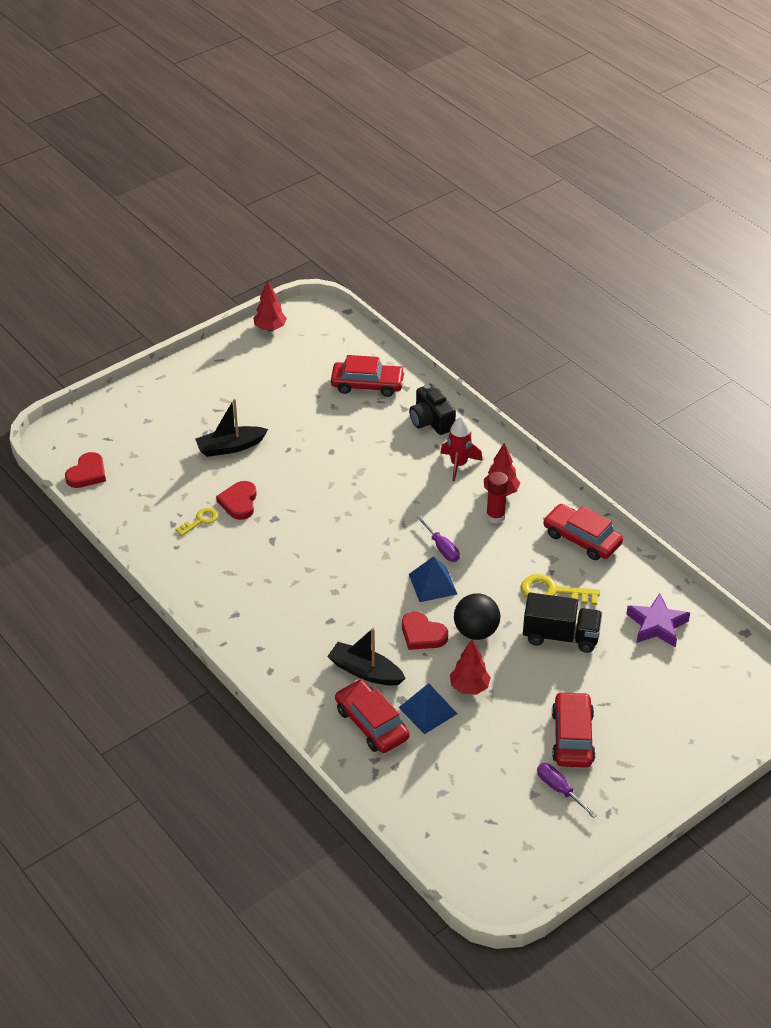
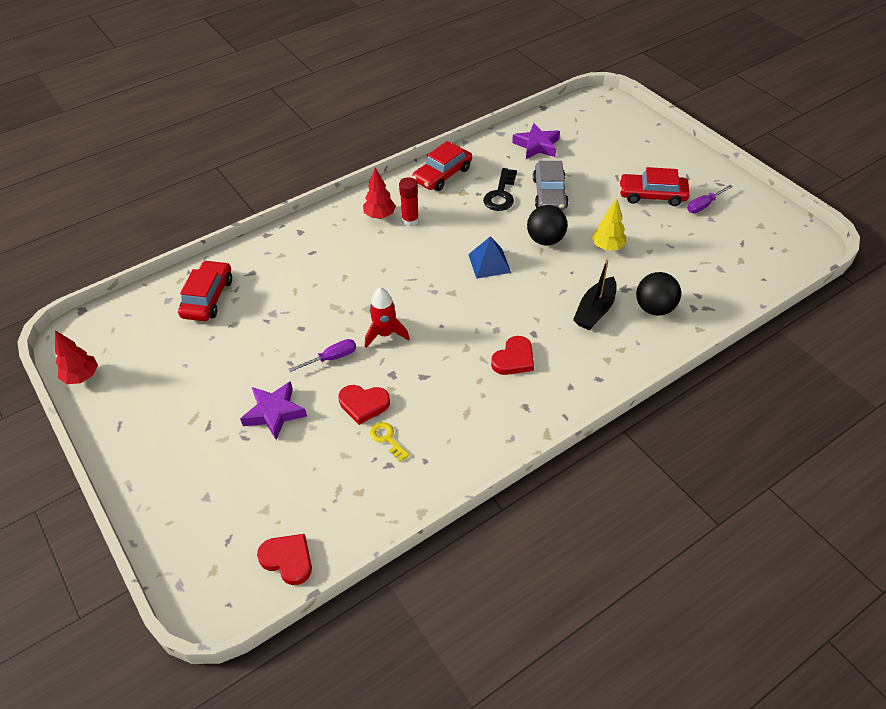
camera: 85 degrees left, 5 degrees up
(230, 447) = (274, 413): black boat -> purple star
(371, 724) = (654, 308): red car -> black ball
(422, 634) = (549, 272): red heart -> red heart (514, 359)
(428, 710) = (635, 273): blue pyramid -> none
(431, 421) = (275, 254): black camera -> none
(442, 548) = (446, 255): purple screwdriver -> purple screwdriver (332, 358)
(458, 464) = (339, 239): red rocket -> red rocket (385, 334)
(469, 687) = (607, 247): red tree -> yellow tree
(553, 592) = (501, 194): yellow key -> black key
(560, 636) = (549, 194): black truck -> grey car

